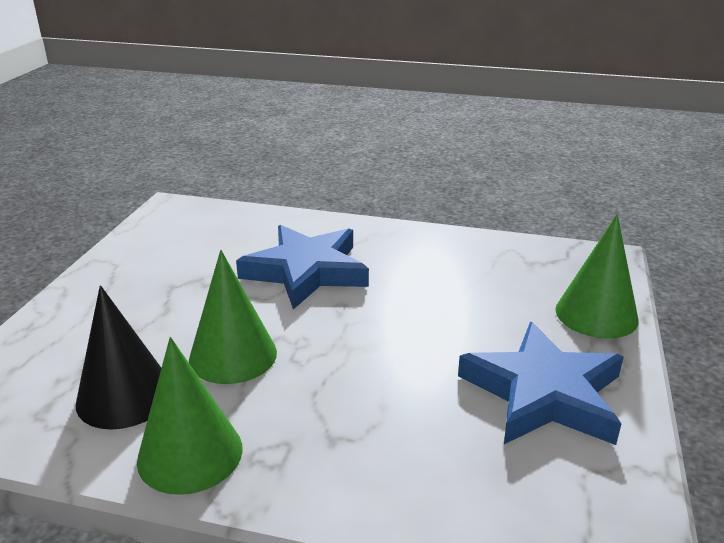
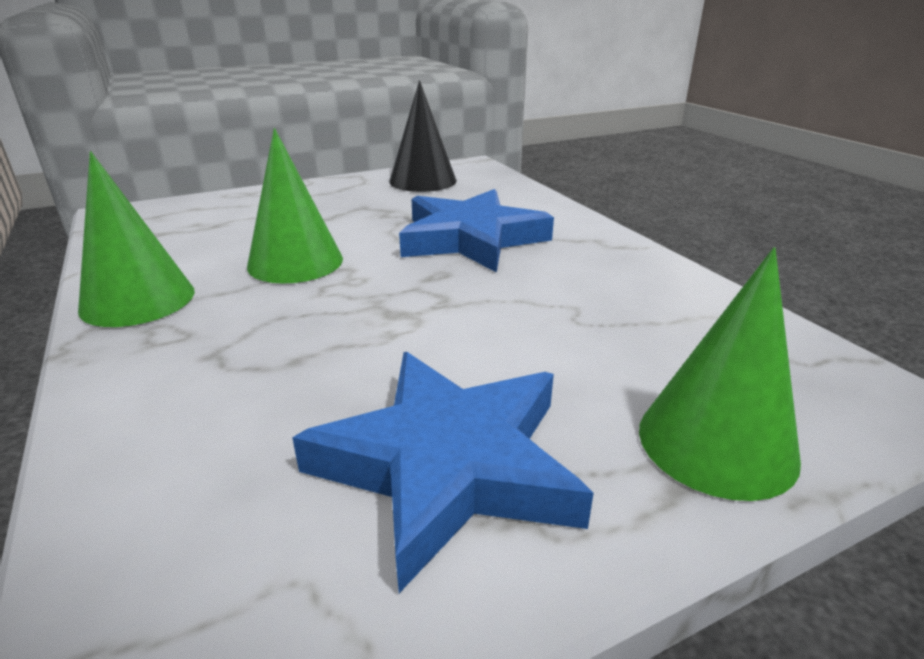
camera: 50 degrees right, 0 degrees up
(125, 396) = (195, 249): black cone -> black cone (423, 181)

